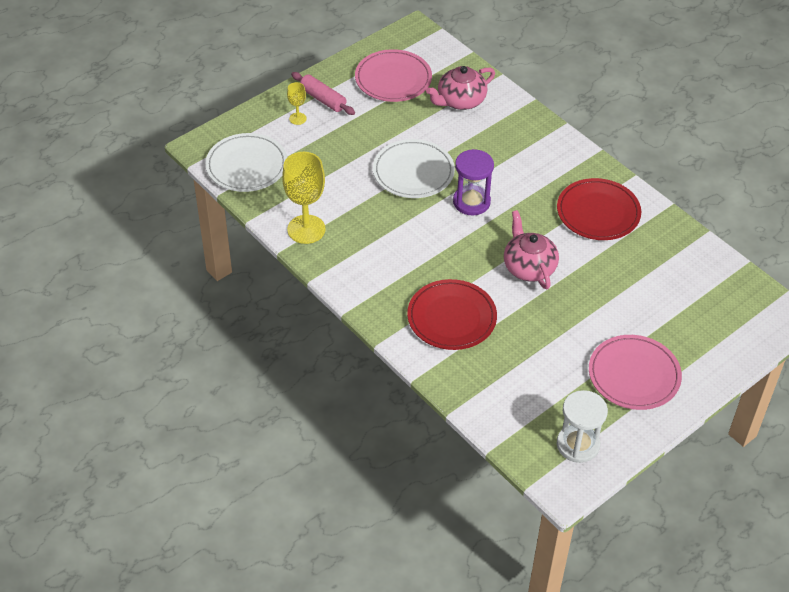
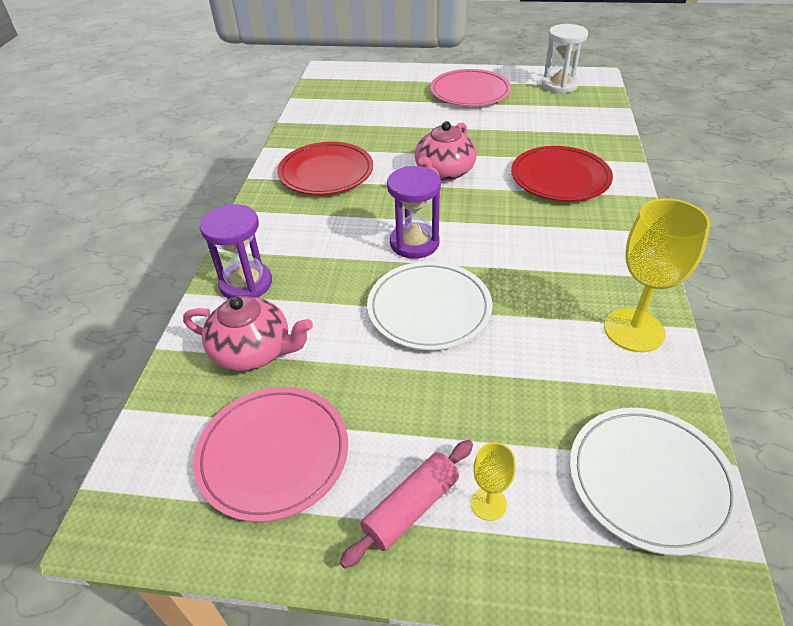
camera: 130 degrees left, 5 degrees down
(323, 99) = (411, 508): pink rolling pin -> pink rolling pin turned 45 degrees clockwise
(516, 122) = (246, 283): none -> purple hourglass

